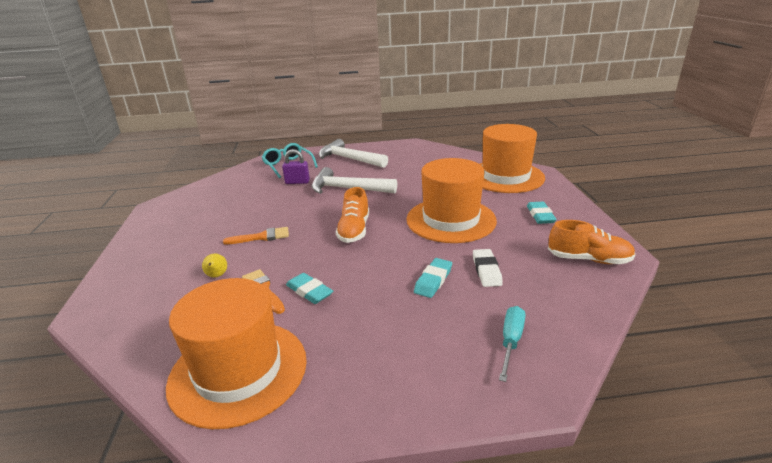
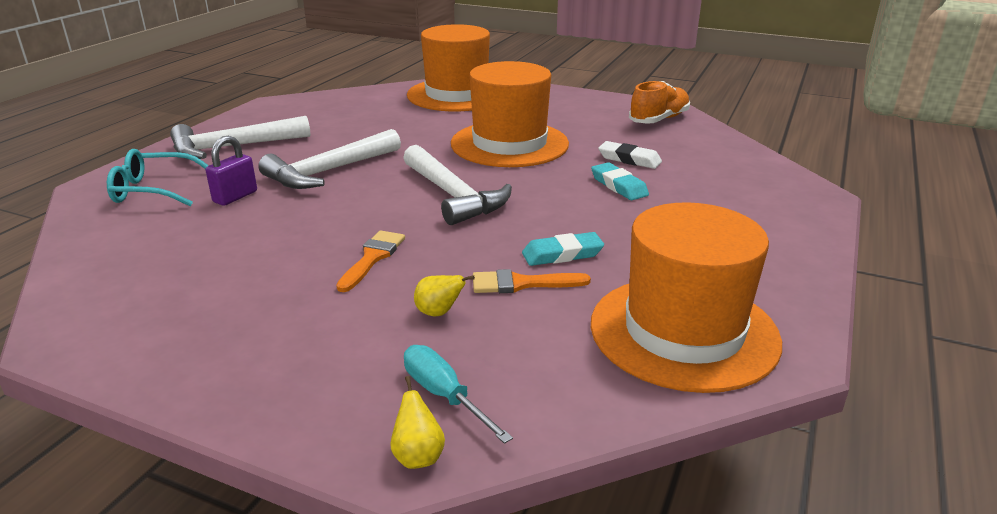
camera: 60 degrees left, 0 degrees up
(91, 316) = (418, 456): none -> yellow pear
(354, 230) = (453, 195): orange shoe -> white hammer
(511, 341) = (746, 184): turquoise screwdriver -> turquoise screwdriver (444, 395)
(540, 215) = (561, 109): turquoise eraser -> none

